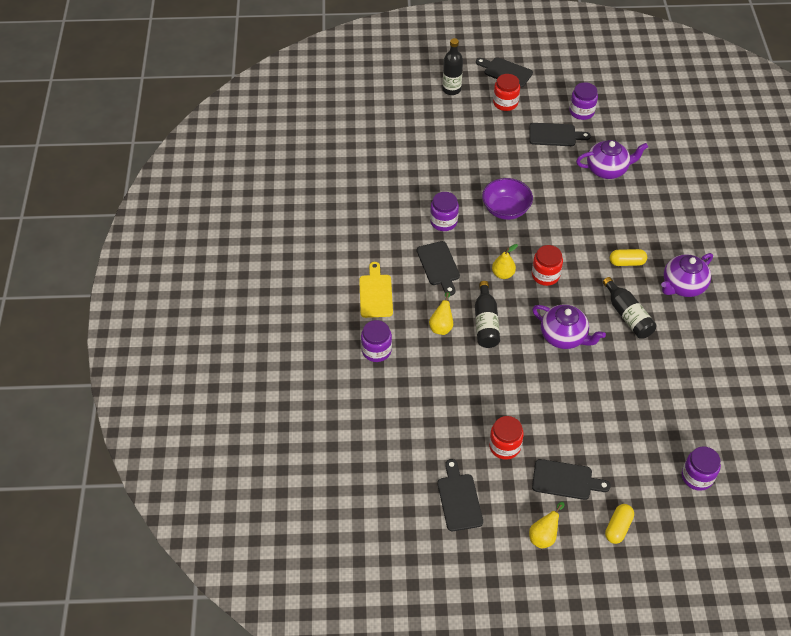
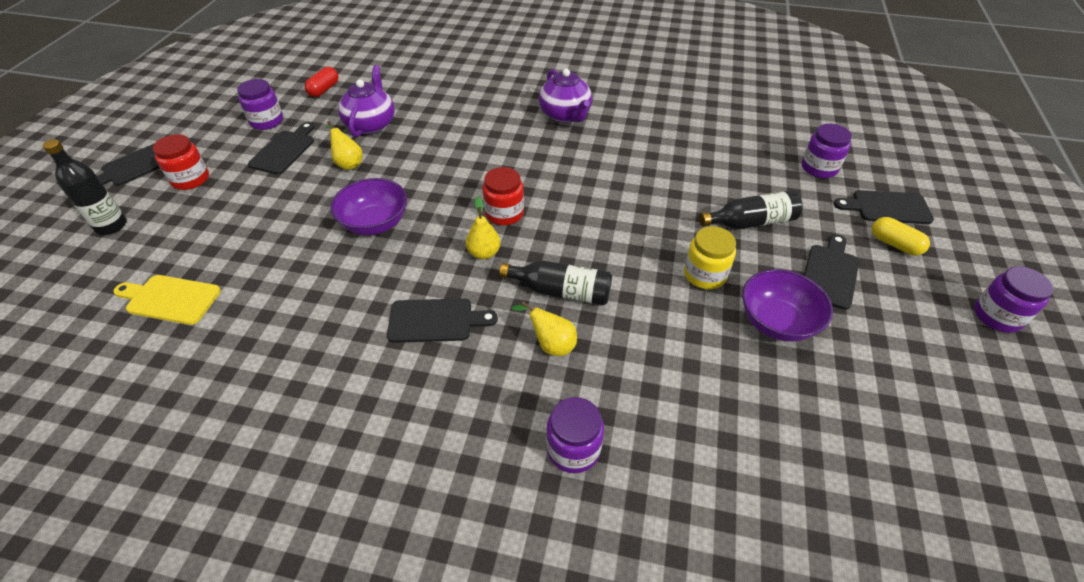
camera: 75 degrees left, 5 degrees down
(375, 293) = (452, 422): yellow cutting board -> yellow cutting board (170, 299)
(443, 221) = (354, 295): purple jar -> purple jar (997, 316)
(459, 499) = (871, 399): black cutting board -> black cutting board (887, 207)
(504, 446) = (776, 322): red jar -> purple bowl
(533, 401) = (705, 275): none -> yellow jar
(544, 536) = (919, 316): yellow pear -> yellow pear (348, 163)
(564, 336) = (607, 220): purple teapot -> none
(627, 262) = (516, 144): yellow capsule -> none
(627, 315) = (592, 162): black bottle -> black bottle (751, 222)
(636, 126) = (324, 90): none -> red capsule

